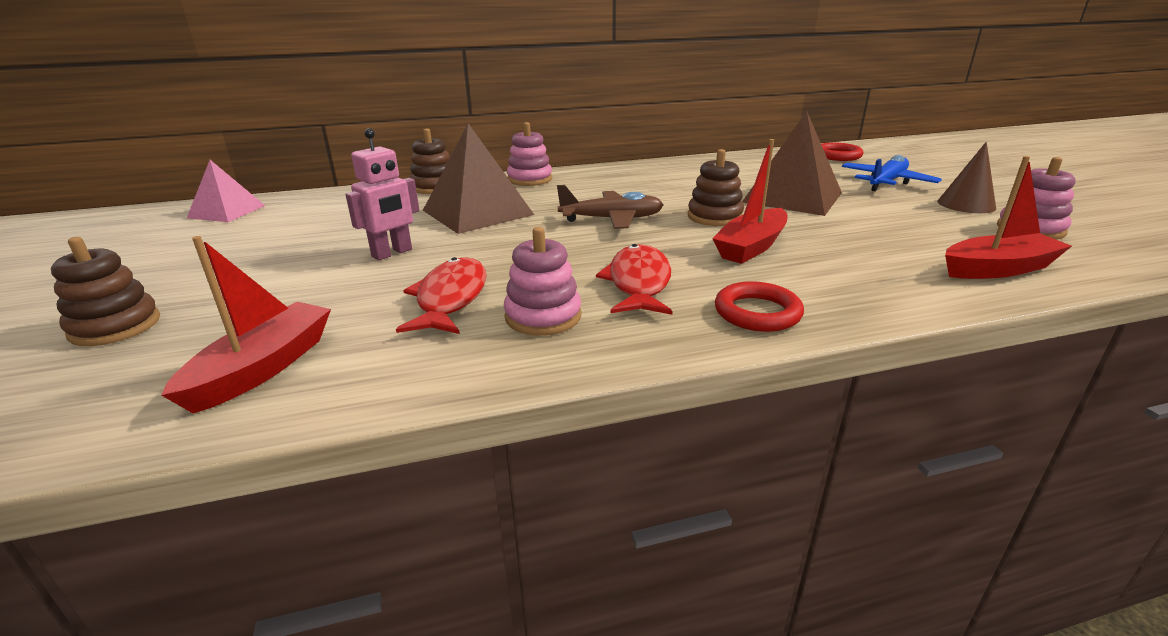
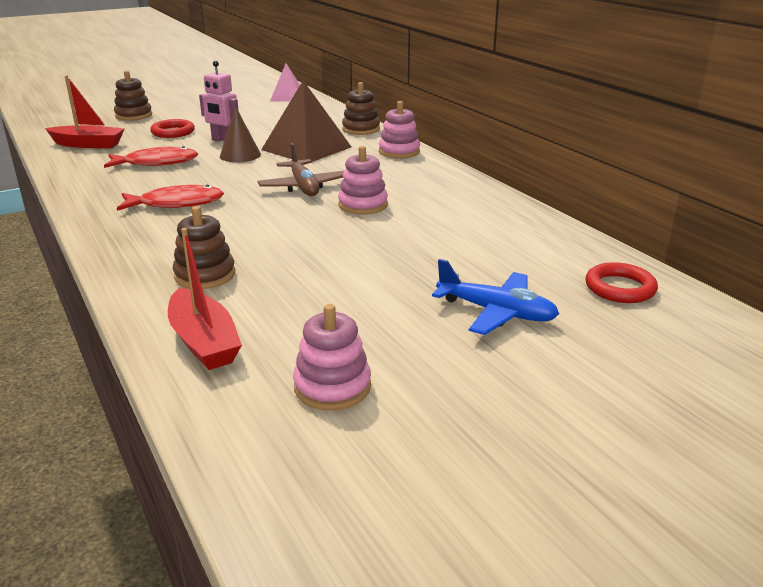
camera: 75 degrees right, 0 degrees up
(543, 316) = (130, 185): pink stacking toy -> pink stacking toy (363, 205)
(714, 217) = (322, 221): brown stacking toy -> brown stacking toy (205, 275)
(751, 247) = (249, 236): red boat -> none
(757, 312) = (126, 238): red ring -> red ring (173, 132)
(792, 197) = (400, 254): brown pyramid -> none
(966, 204) = (421, 357): brown cone -> brown cone (240, 155)

